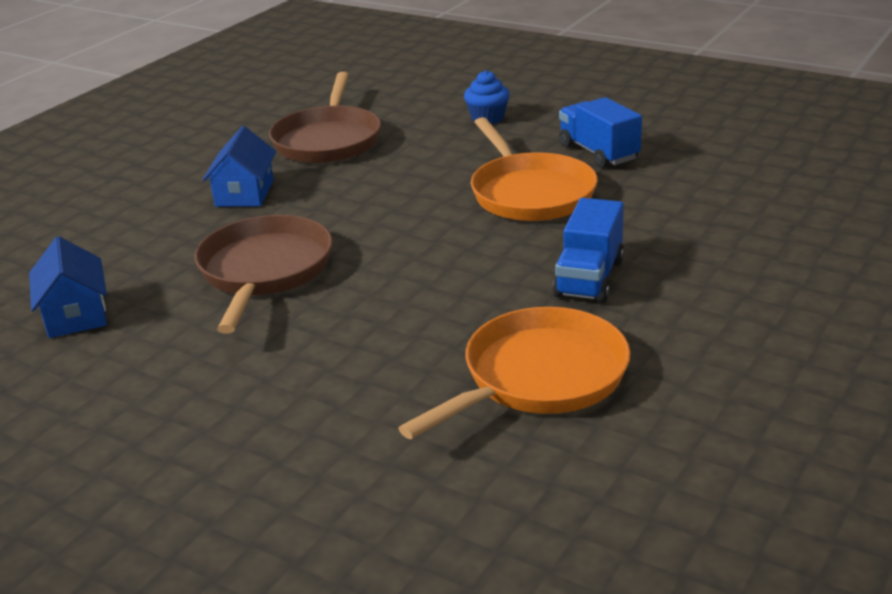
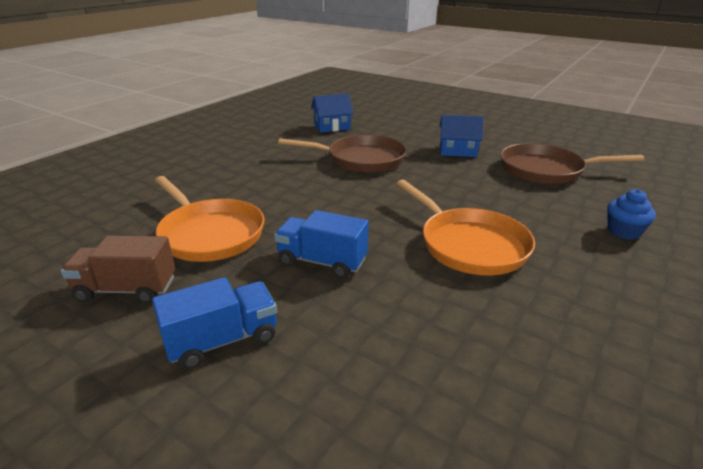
camera: 90 degrees right, 0 degrees up
(530, 193) = (469, 245): orange pan -> orange pan turned 105 degrees counterclockwise
(598, 152) = (567, 288): blue truck -> blue truck (222, 340)
(697, 415) = (126, 289): none -> brown truck

